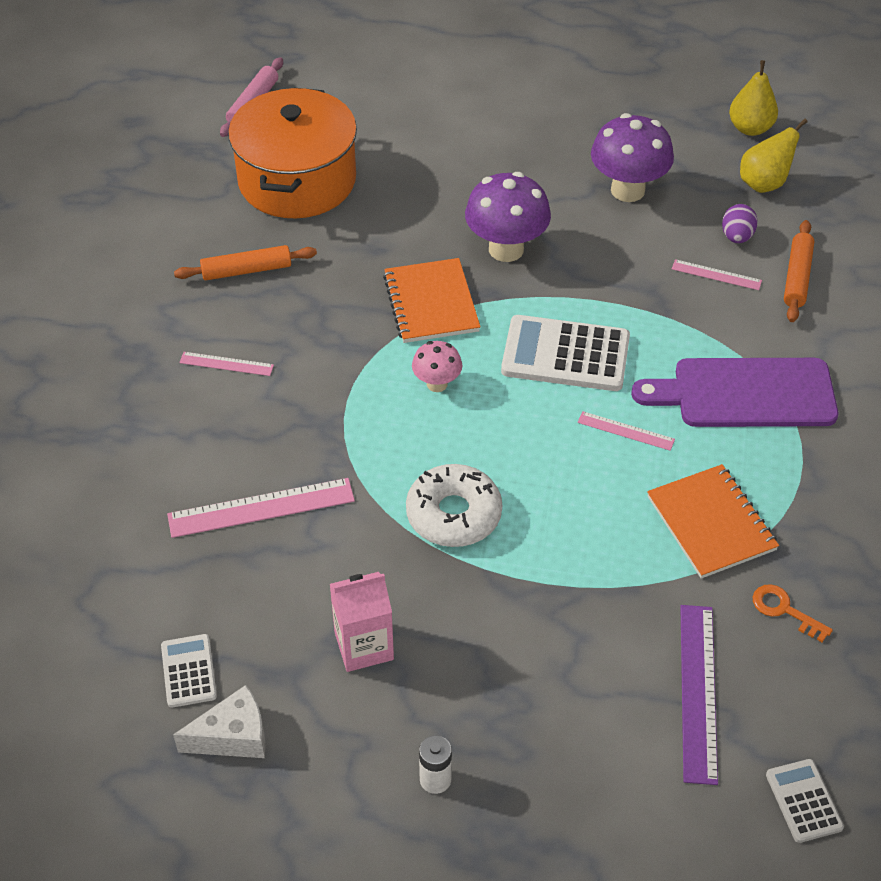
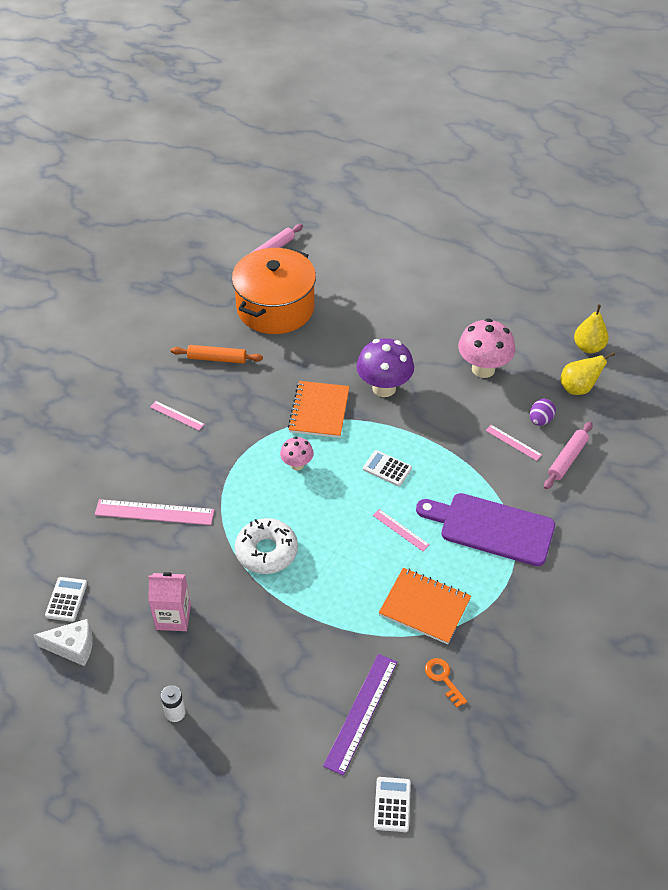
camera: 20 degrees right, 0 degrees up
(565, 355) = (387, 469): white calculator -> white calculator, size x0.53
(627, 190) = (483, 369): purple mushroom -> pink mushroom
(711, 523) = (424, 607): orange notebook -> orange notebook turned 60 degrees counterclockwise
(797, 277) = (567, 459): orange rolling pin -> pink rolling pin

